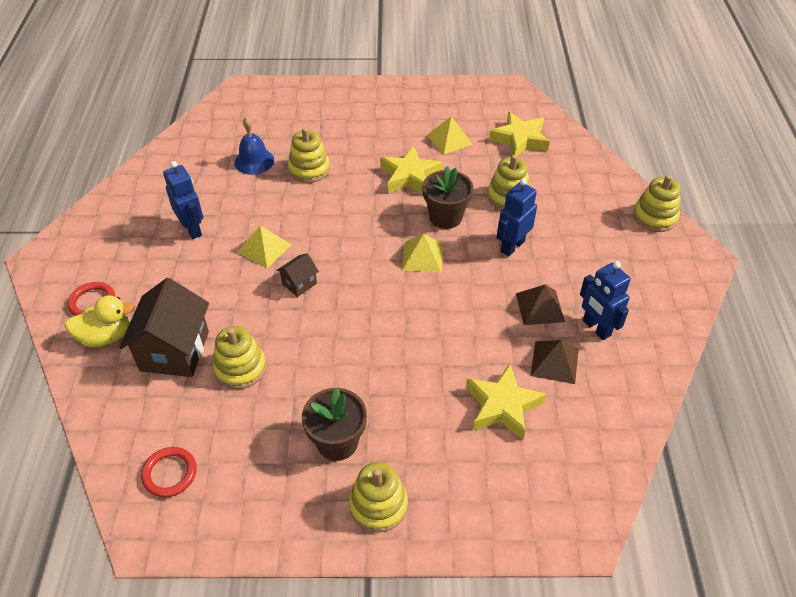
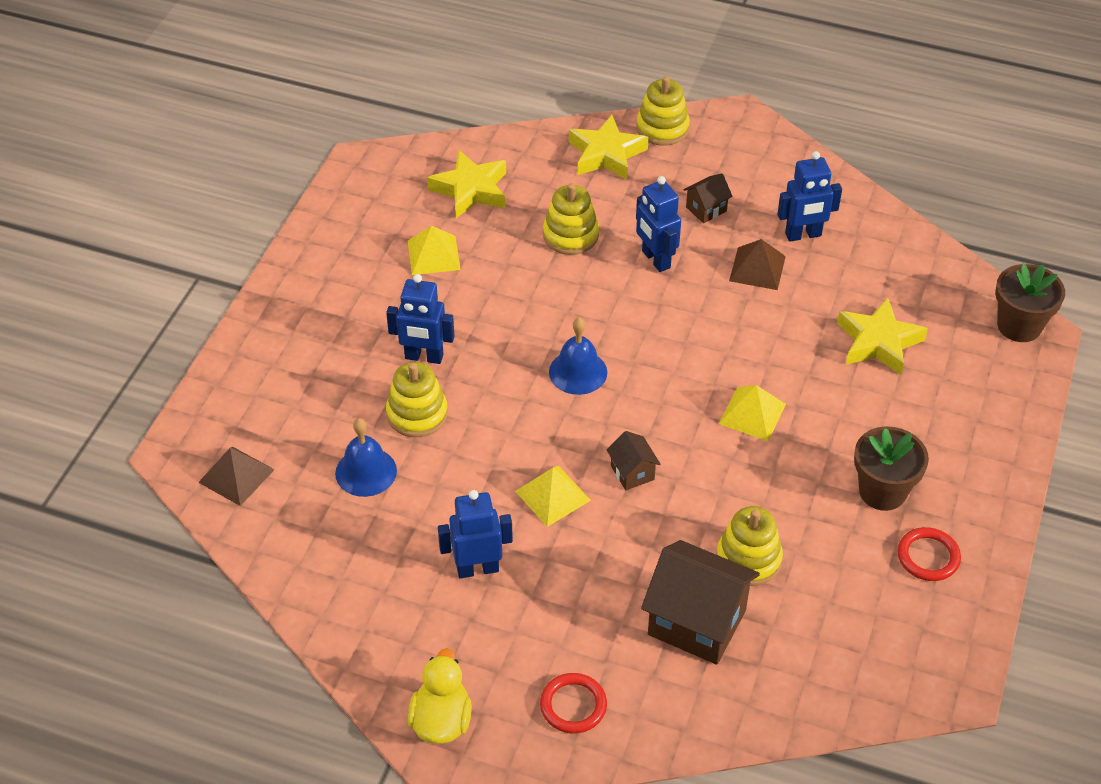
camera: 70 degrees left, 0 degrees up
(106, 336) = (643, 695): yellow duck -> yellow duck (441, 720)
(170, 473) = (879, 653): red ring -> red ring (928, 557)
(358, 159) = (424, 357): none -> blue robot
(378, 505) = (968, 476): yellow stacking toy -> none
(380, 233) = (578, 372): none -> blue bell
(409, 176) = (486, 314): yellow star -> yellow star (606, 154)
(422, 257) = (637, 343): yellow pyramid -> yellow pyramid (752, 414)
(445, 217) = (579, 302): brown flower pot -> brown flower pot (1019, 326)
(554, 362) = (836, 283): brown pyramid -> brown pyramid (236, 475)
(584, 262) = (706, 209): none -> brown house

